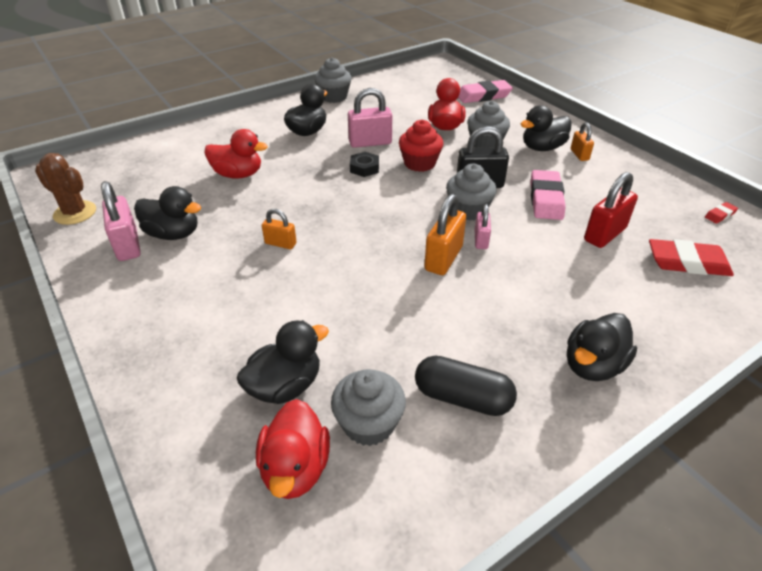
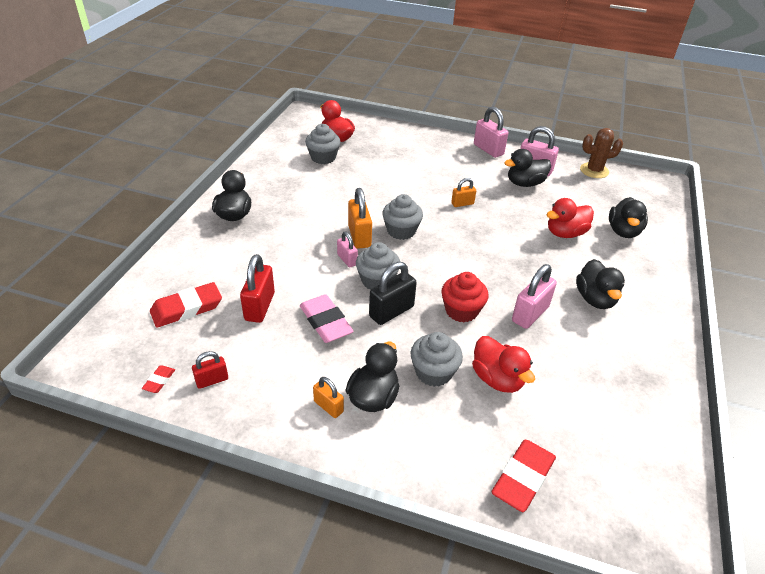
camera: 140 degrees right, 0 degrees up
(116, 302) = (488, 149): none -> pink padlock
(285, 386) = (371, 154): black duck -> black duck (623, 231)
(334, 97) = (658, 365): grey cupcake -> grey cupcake (401, 231)
(364, 168) = (495, 283): black nut -> none
(462, 398) = (291, 179): black capsule -> none
(483, 96) = (523, 478): pink eraser -> red eraser
(670, 199) = (212, 380): none -> red padlock

